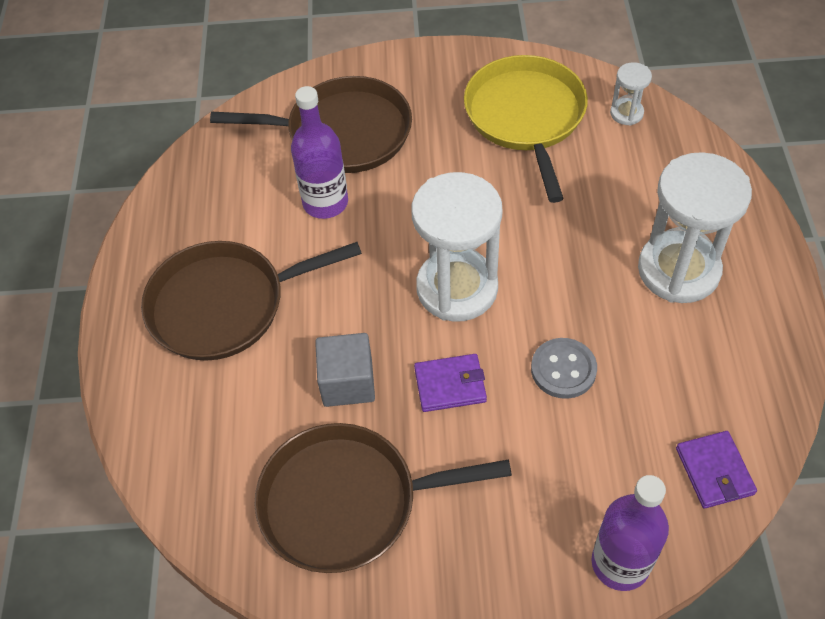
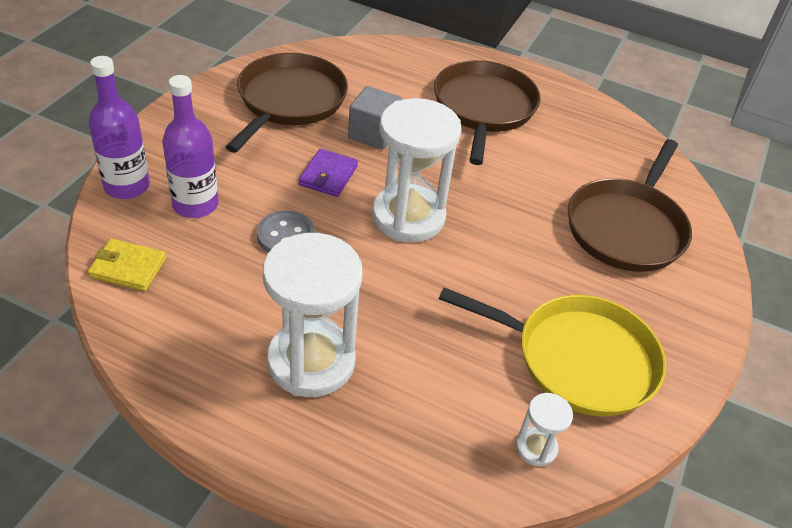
camera: 110 degrees right, 10 degrees down
(325, 202) = (549, 187): purple bottle -> purple bottle (195, 204)
(714, 471) = (128, 267): purple wallet -> yellow wallet

